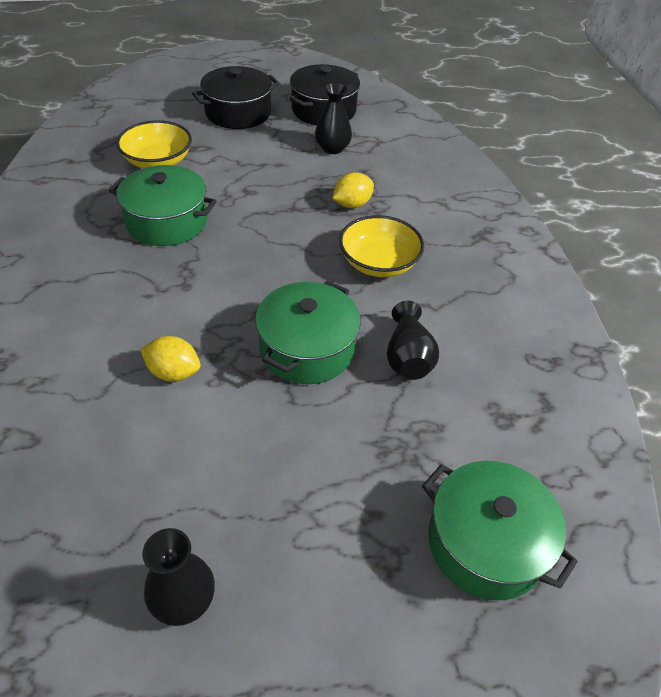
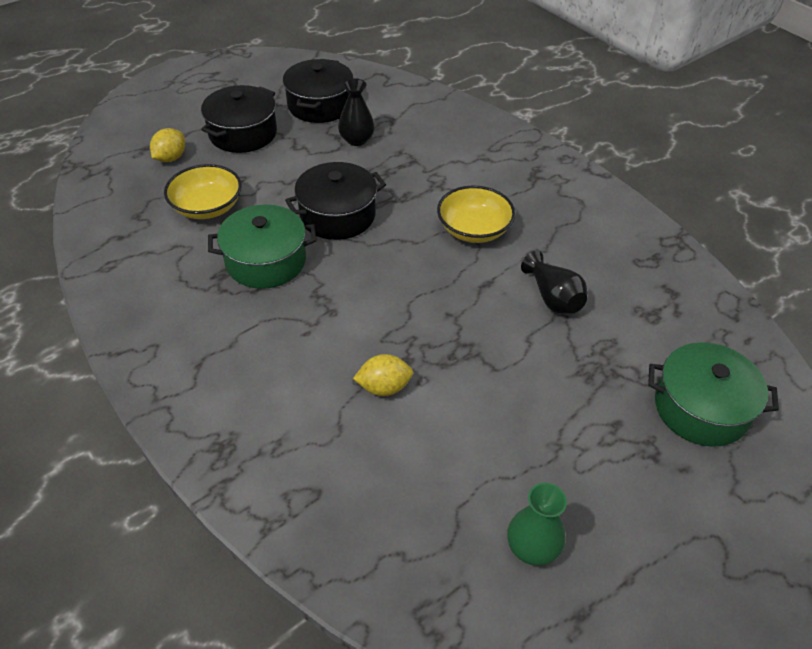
camera: 25 degrees left, 0 degrees up
(183, 599) = (532, 547): black vase -> green vase
(261, 205) = (337, 215): none -> black pot
(307, 349) = (473, 323): green pot -> none
(352, 204) = (413, 186): yellow lemon -> yellow lemon (170, 158)

